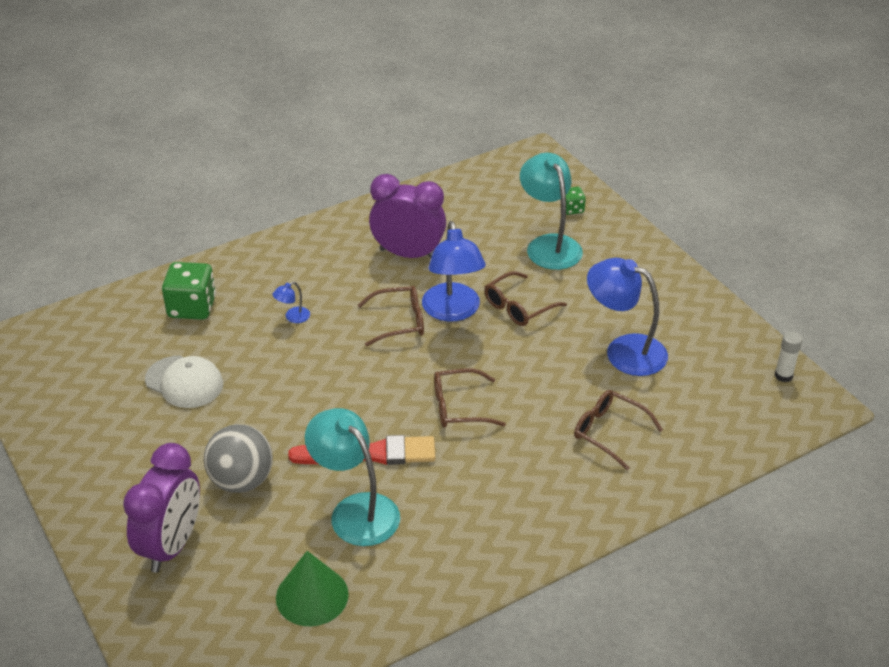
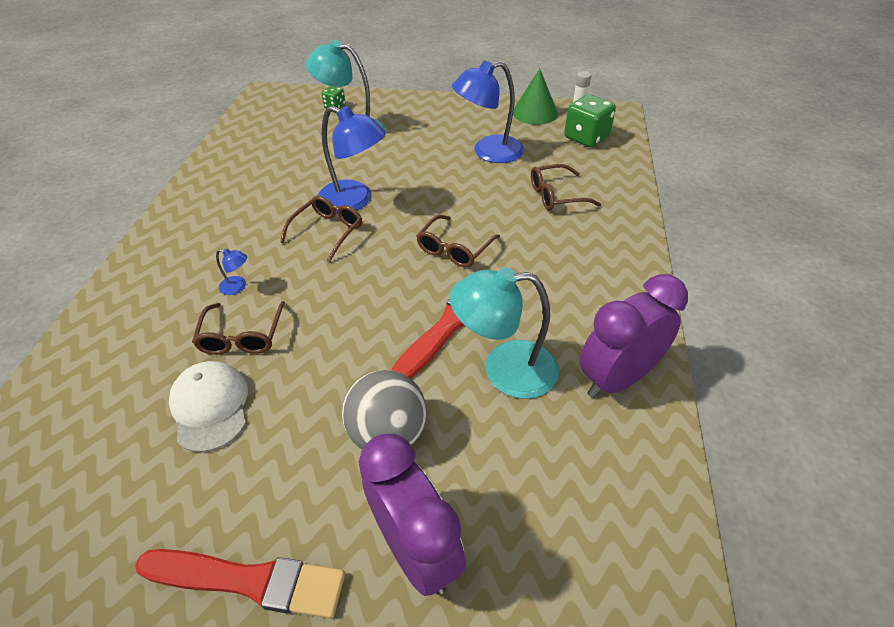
camera: 50 degrees left, 5 degrees up
(93, 483) = (248, 581): none -> red brush
(184, 382) = (210, 407): white cap -> white cap turned 90 degrees counterclockwise
(192, 307) = (127, 346): green dice -> green dice (586, 138)
(293, 317) = (238, 287): blue lamp -> blue lamp turned 75 degrees counterclockwise
(312, 596) = (583, 460): green cone -> green cone (535, 113)
(408, 254) = (266, 190): purple clock -> purple clock (617, 378)
(518, 307) = (391, 171): brown glasses -> brown glasses (242, 337)

